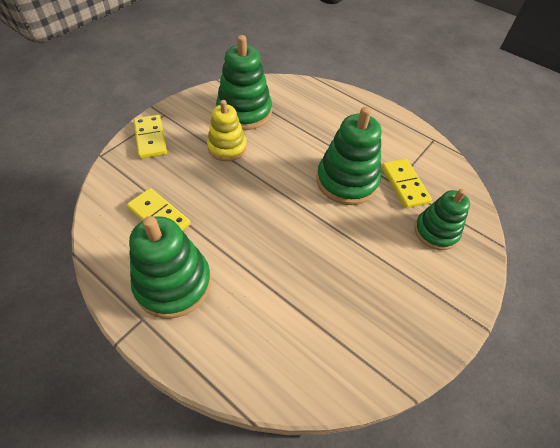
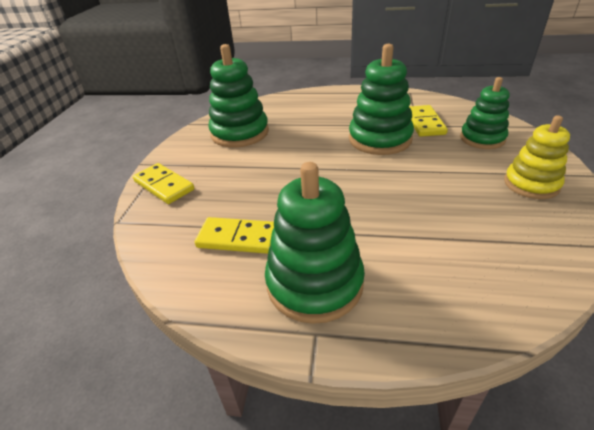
camera: 25 degrees left, 15 degrees down
(227, 147) = (251, 161): yellow stacking toy -> yellow stacking toy (531, 184)
(404, 185) = (424, 123): yellow domino -> yellow domino turned 45 degrees clockwise

